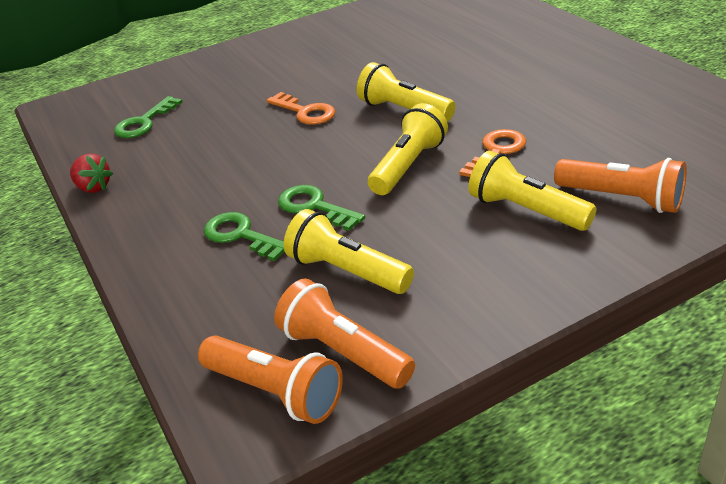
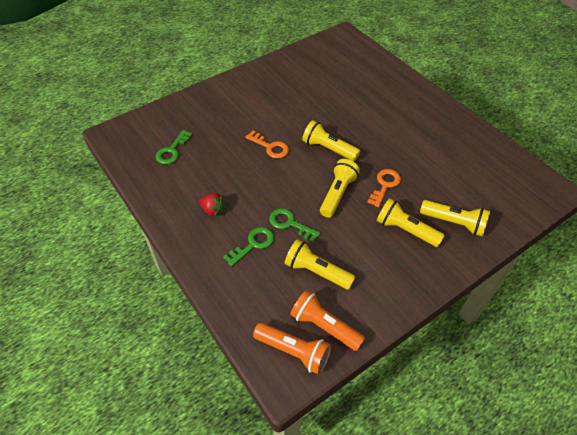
camera: 10 degrees left, 15 degrees up
(93, 187) = (155, 204): red strawberry -> red strawberry (213, 210)
(241, 235) = (253, 244): green key -> green key turned 105 degrees clockwise
(622, 199) = (454, 223): orange flashlight -> yellow flashlight

